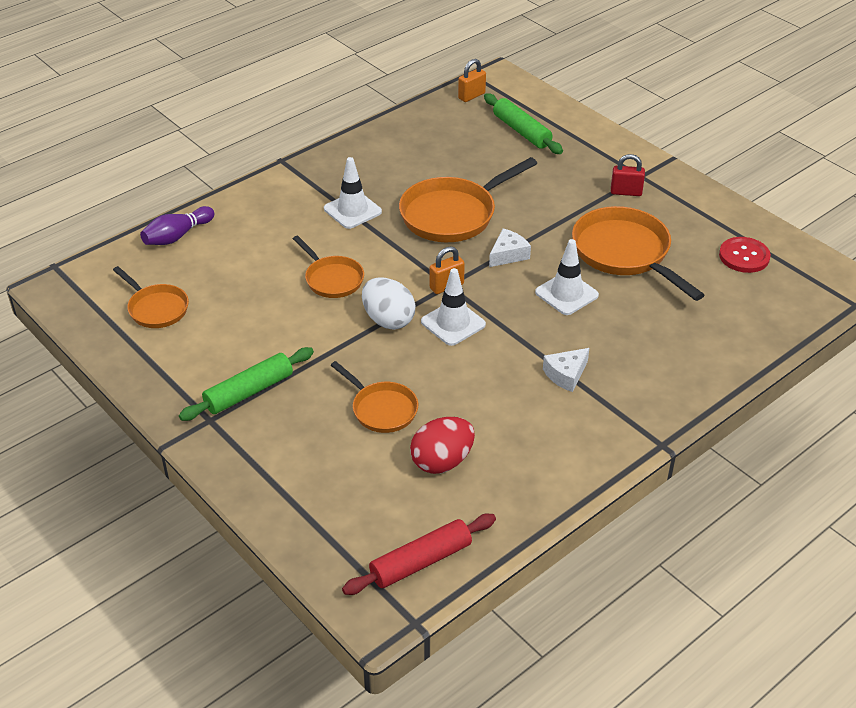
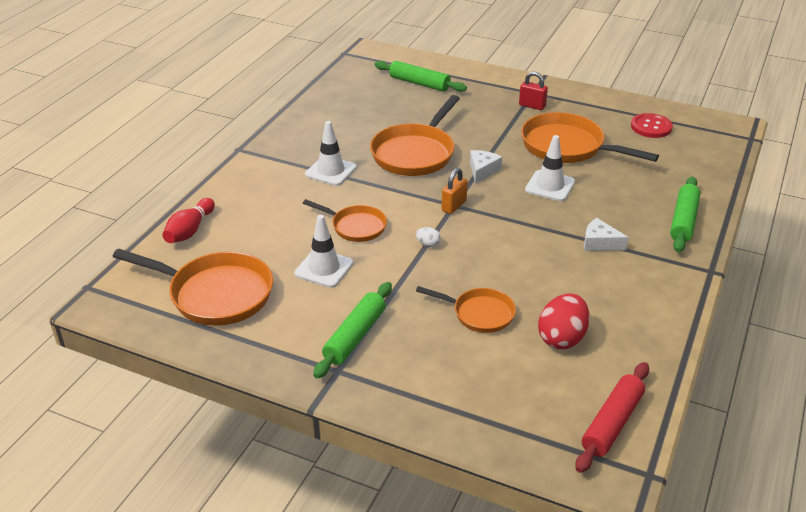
camera: 25 degrees left, 5 degrees down
(156, 308) = (215, 294): orange pan -> orange pan, size x1.71
(177, 236) = (190, 230): purple bowling pin -> red bowling pin
(388, 320) = (428, 244): white egg -> white egg, size x0.45
(453, 323) = (482, 231): white traffic cone -> white traffic cone (324, 268)
(471, 96) = (360, 68): orange padlock -> none
(566, 375) = (599, 243): white cheese -> white cheese turned 90 degrees clockwise
(626, 192) = (532, 106): red padlock -> red padlock turned 45 degrees clockwise
(682, 379) = (683, 221): none -> green rolling pin

